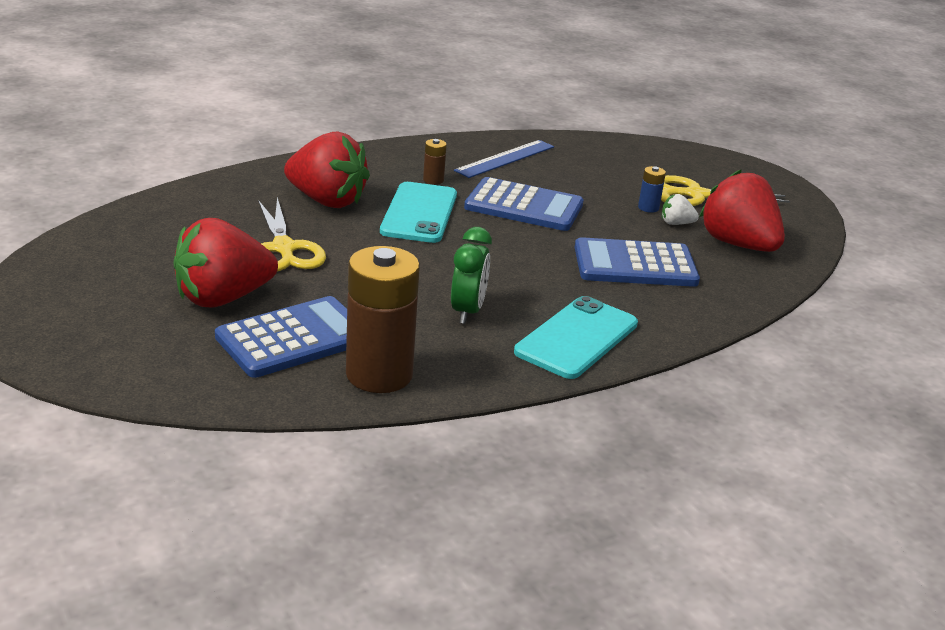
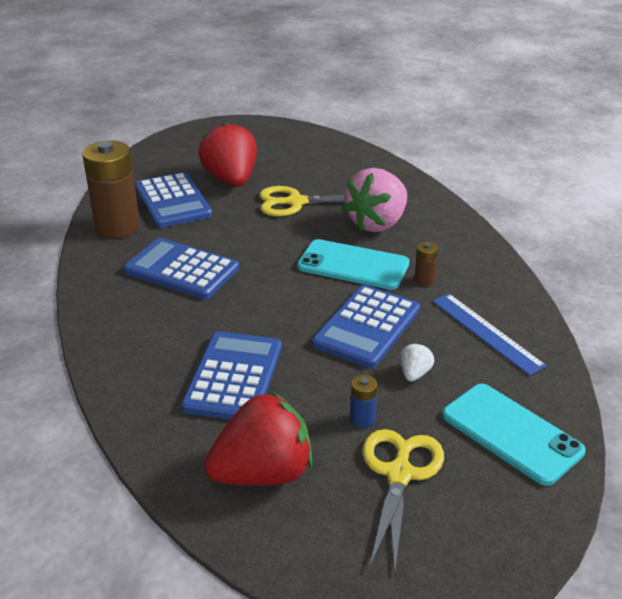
camera: 105 degrees right, 5 degrees up
(327, 201) = (377, 223): red strawberry -> pink strawberry
(467, 311) = (181, 270): green clock -> blue calculator
(577, 338) = (123, 316): turquoise phone -> turquoise phone (511, 433)
(676, 223) = (321, 432): white strawberry -> white strawberry (414, 373)

